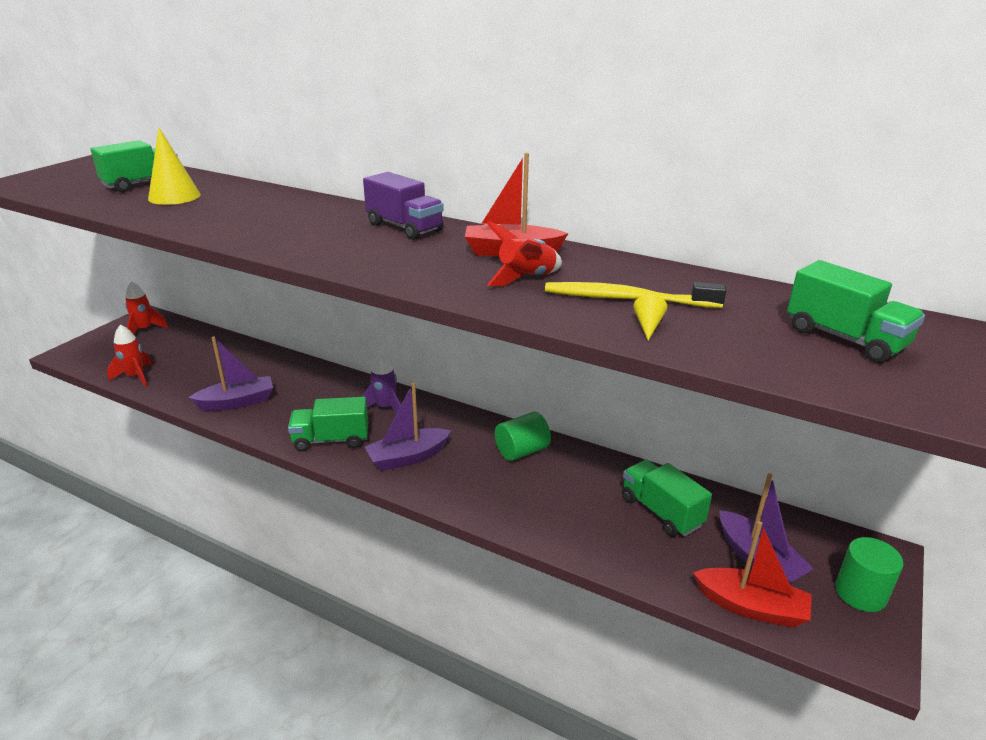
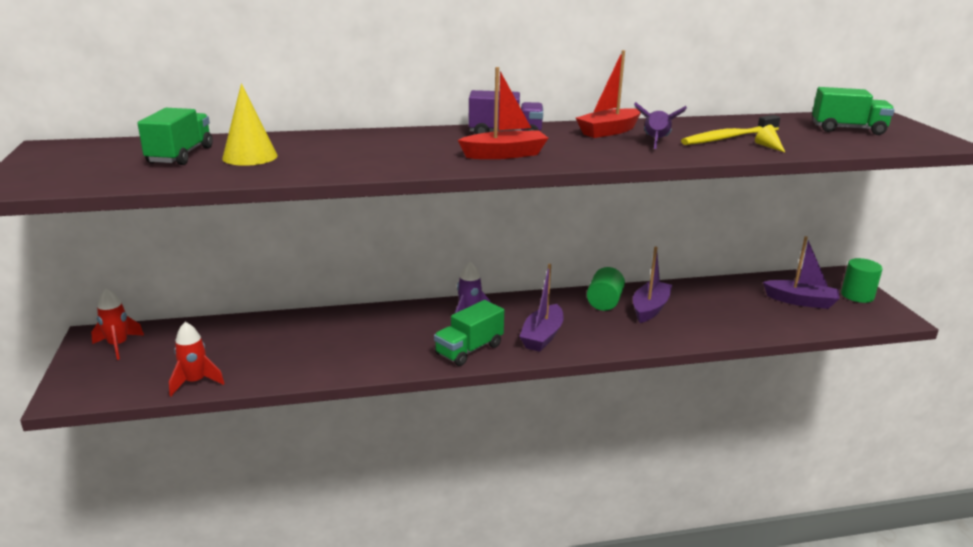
camera: 40 degrees left, 5 degrees down
(237, 402) = (341, 359): purple boat -> purple boat (650, 308)
(526, 278) = (656, 142): red rocket -> purple rocket
(661, 512) = (727, 300): green truck -> none
(751, 607) = (830, 323): red boat -> red boat (504, 154)

